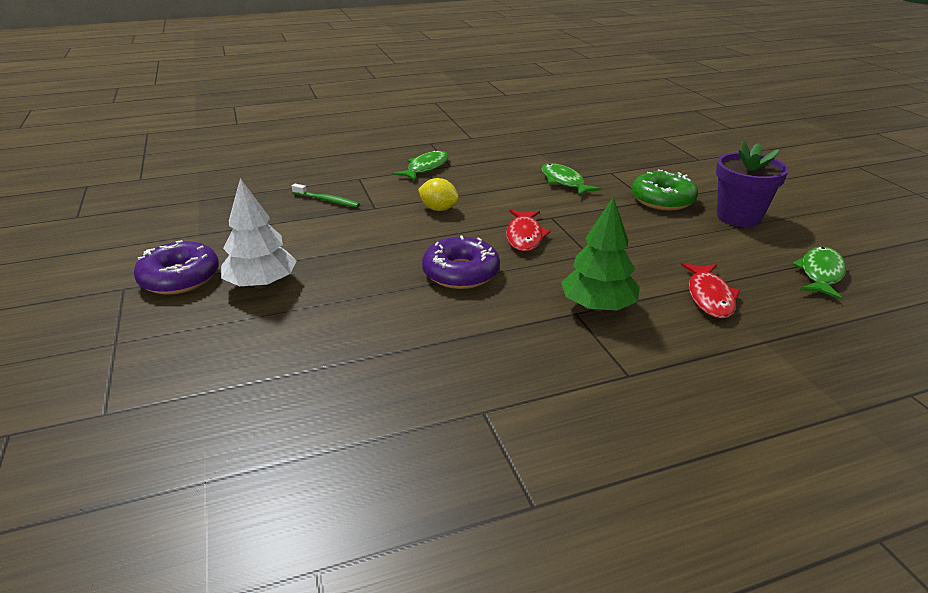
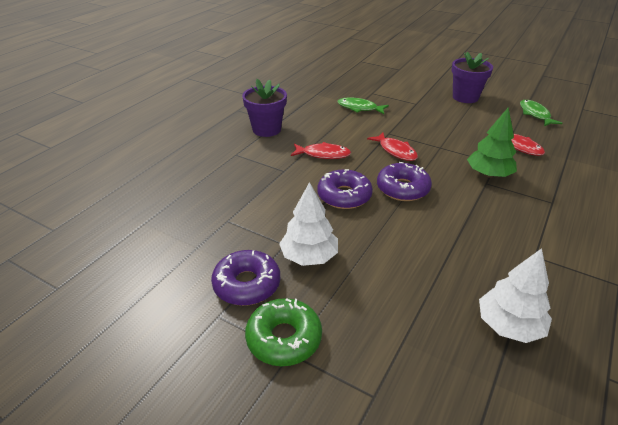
camera: 40 degrees left, 5 degrees up
(317, 449) = (509, 326): none -> white tree
(327, 200) = (244, 179): green toothbrush -> none
(388, 252) = (344, 196): none -> purple donut
(425, 168) = (266, 129): green fish -> purple flower pot
(438, 209) = (323, 154): yellow lemon -> red fish
(662, 200) = (421, 100): green donut -> green donut (284, 338)

